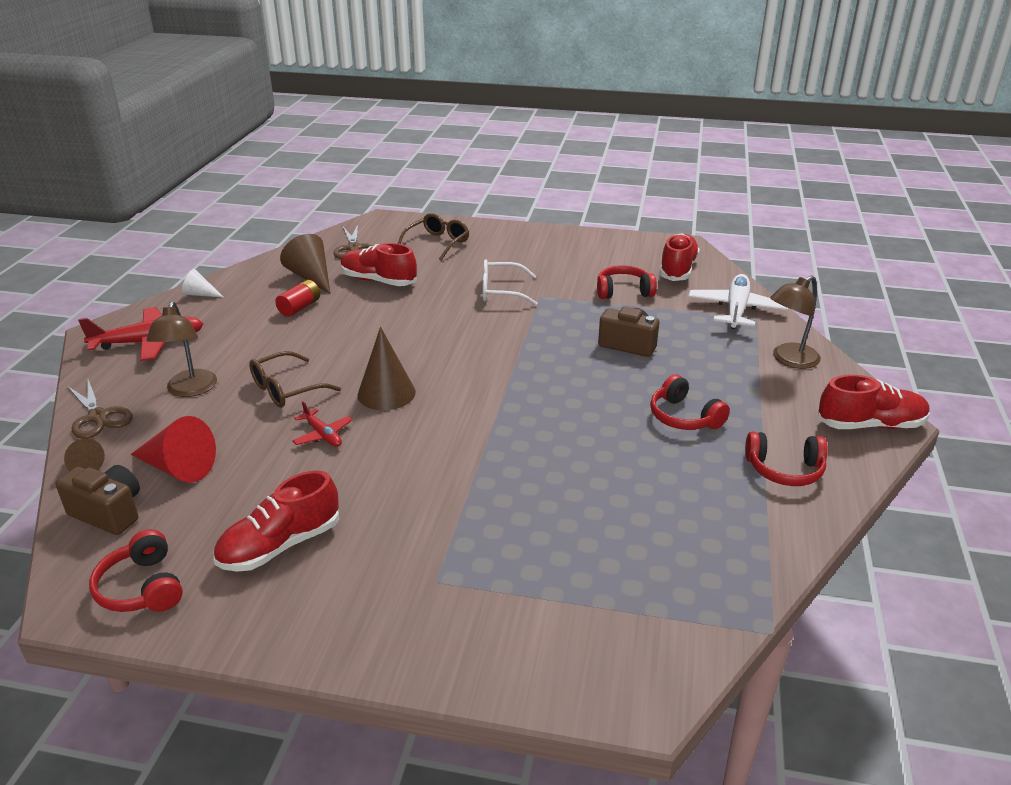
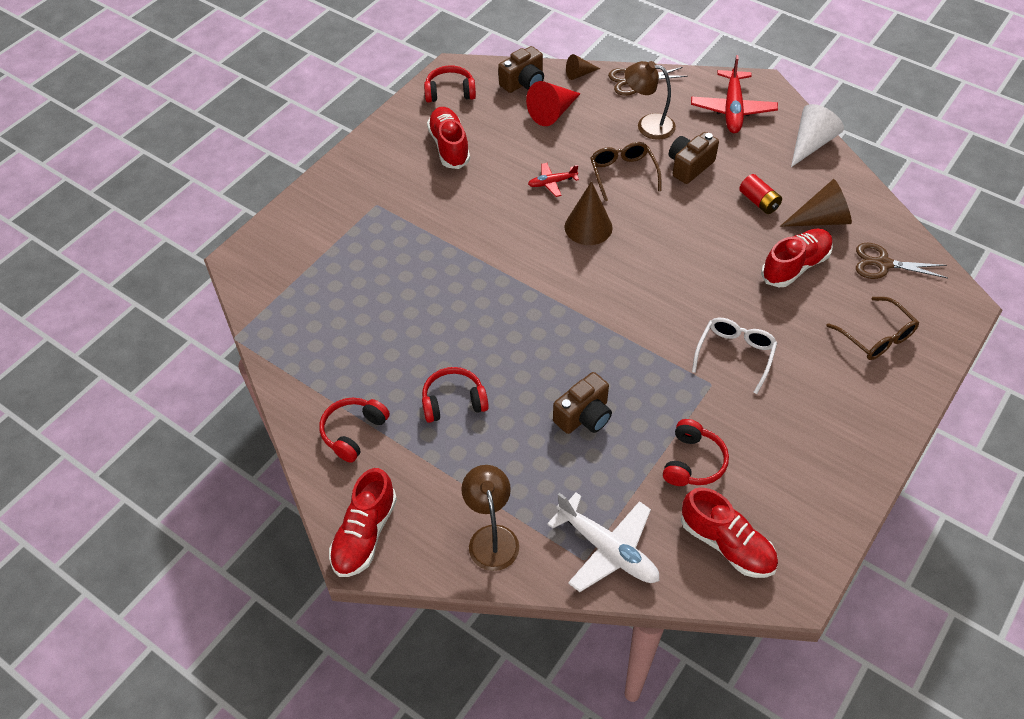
camera: 115 degrees right, 20 degrees up
(200, 294) = (811, 143): white cone -> white cone, size x1.72
(258, 351) = (689, 166): none -> brown camera

